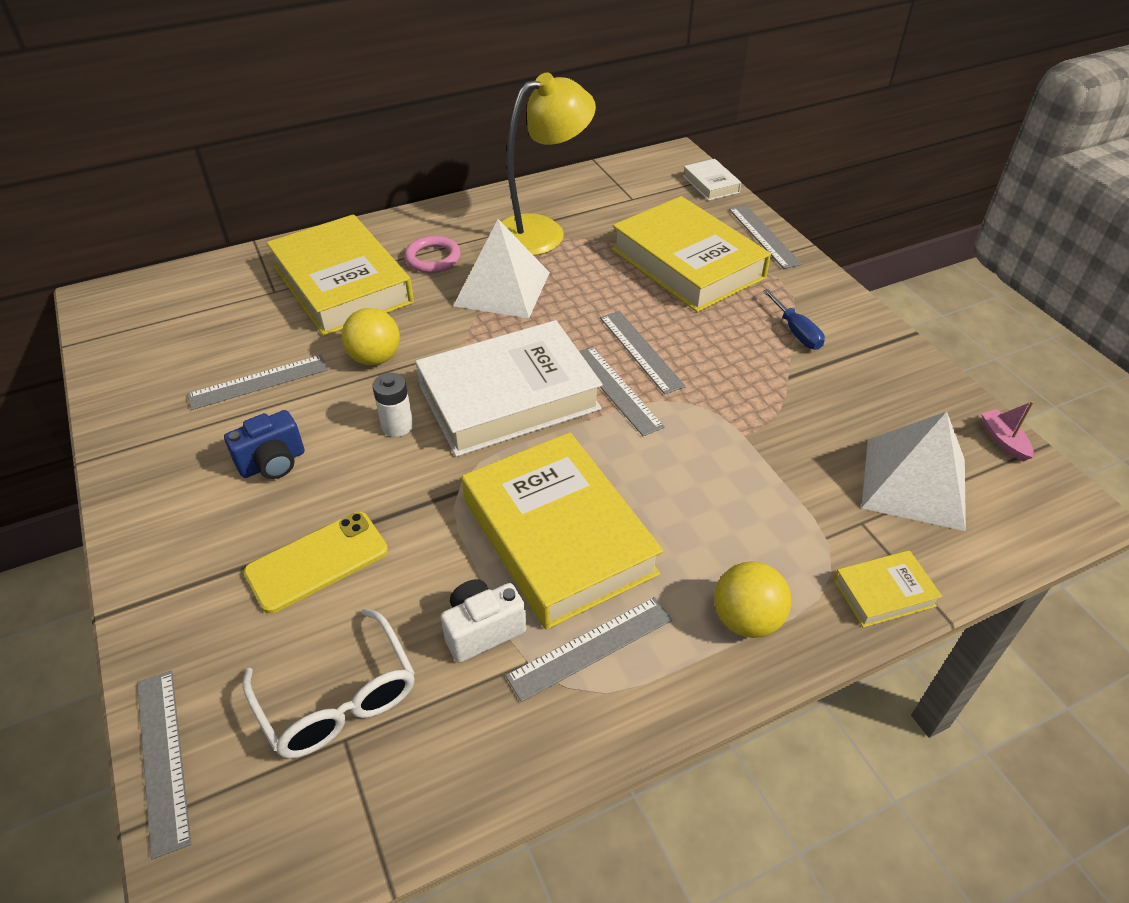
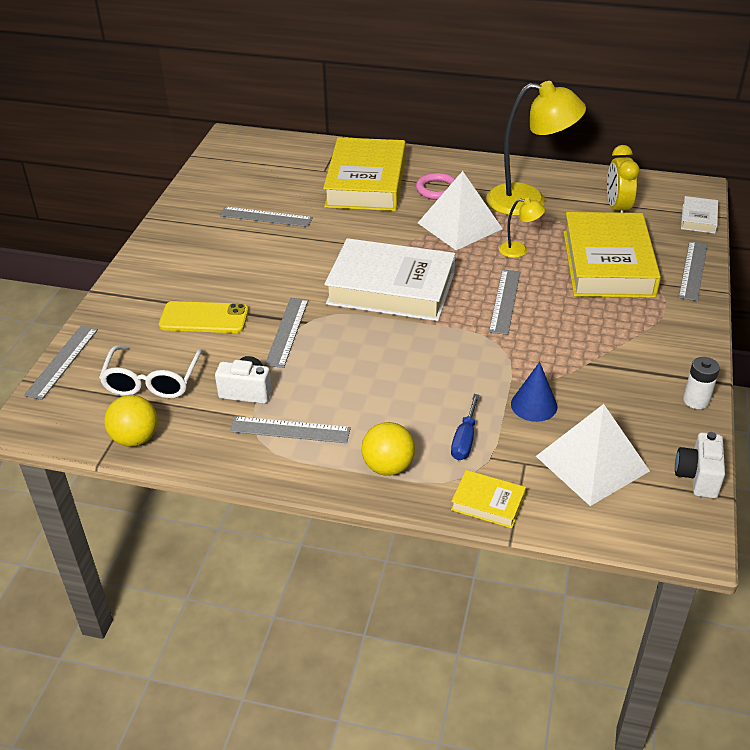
camera: 40 degrees right, 5 degrees down
(273, 463) = (231, 261): blue camera -> none
(375, 358) = (339, 232): yellow ball -> yellow ball (135, 438)
(397, 426) = (312, 273): white battery -> white battery (696, 400)
(558, 536) = (334, 371): yellow book -> none
(592, 288) = (519, 250): none -> yellow lamp
(616, 389) = (461, 315): grey ruler -> grey ruler (287, 332)
(632, 204) = (617, 209): none -> yellow clock
(796, 332) = (631, 340): blue screwdriver -> blue screwdriver (464, 440)
(796, 451) = (534, 405): none -> blue cone
(1003, 440) = (697, 477): pink boat -> white camera

